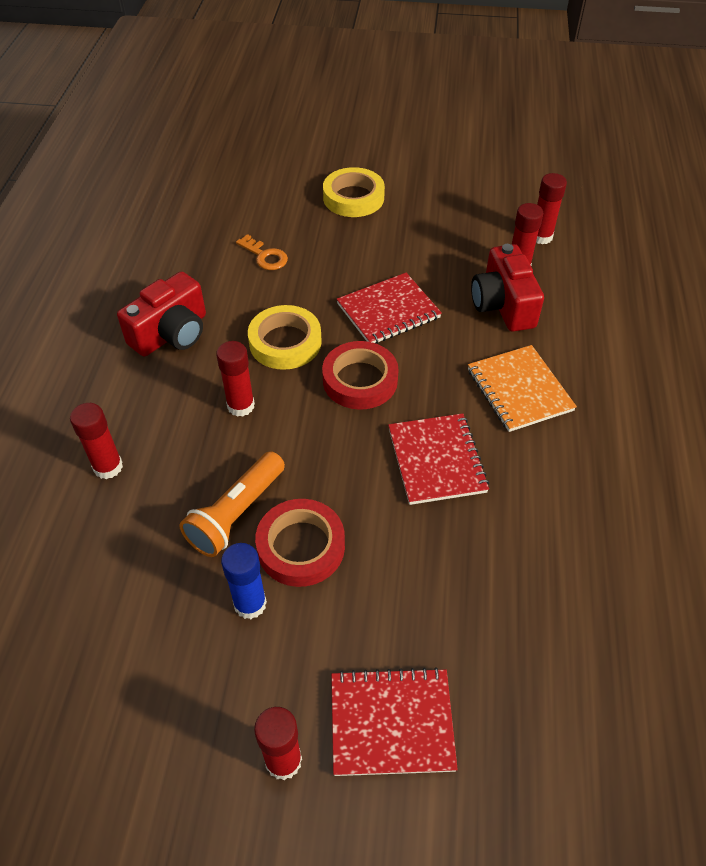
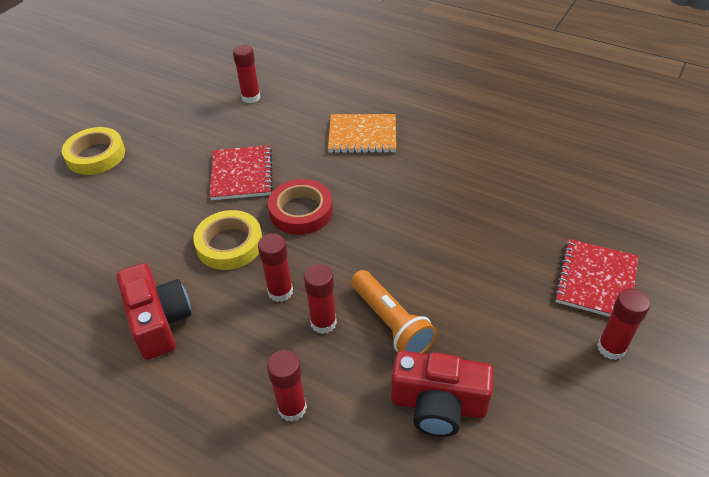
camera: 65 degrees left, 5 degrees down
(250, 604) = (479, 335): blue glue stick -> none
(265, 256) = (115, 230): orange key -> none
(301, 546) = (440, 290): red tape -> none
(436, 460) = (400, 194): red notebook -> none
(503, 305) = (281, 116): red camera -> red camera (438, 405)
(541, 237) = (230, 77): red glue stick -> red glue stick (323, 323)

